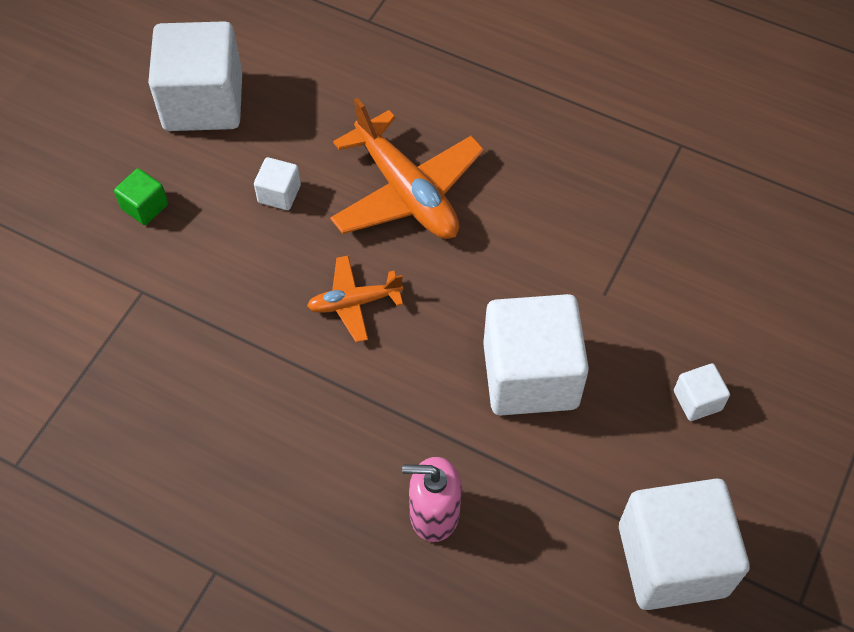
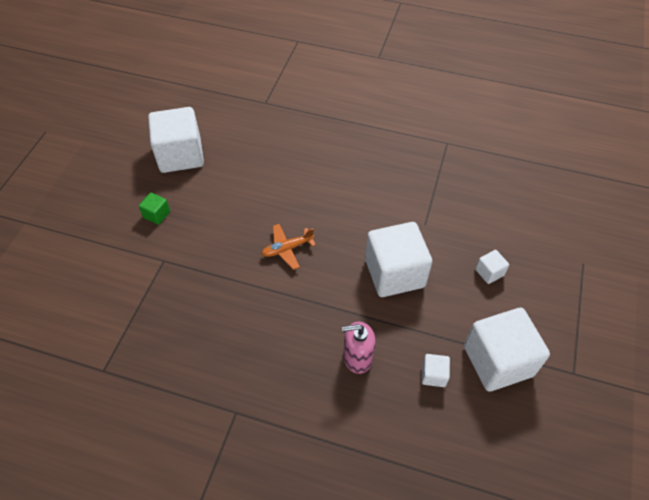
camera: 10 degrees left, 5 degrees down
(279, 194) = (233, 197): white cube -> white cube (433, 375)
(406, 192) = (304, 186): orange plane -> none

